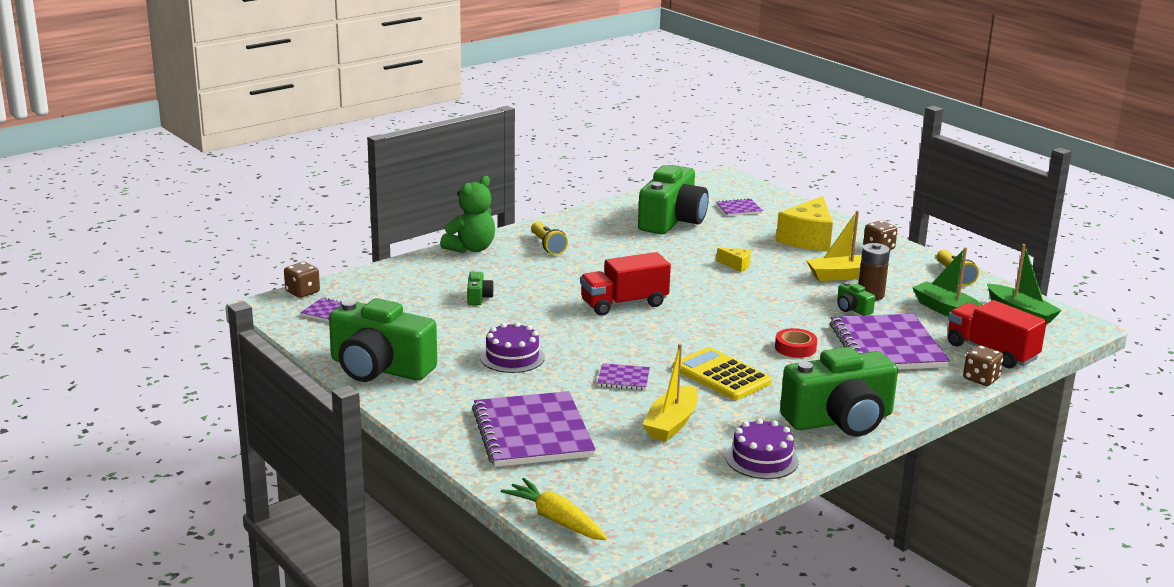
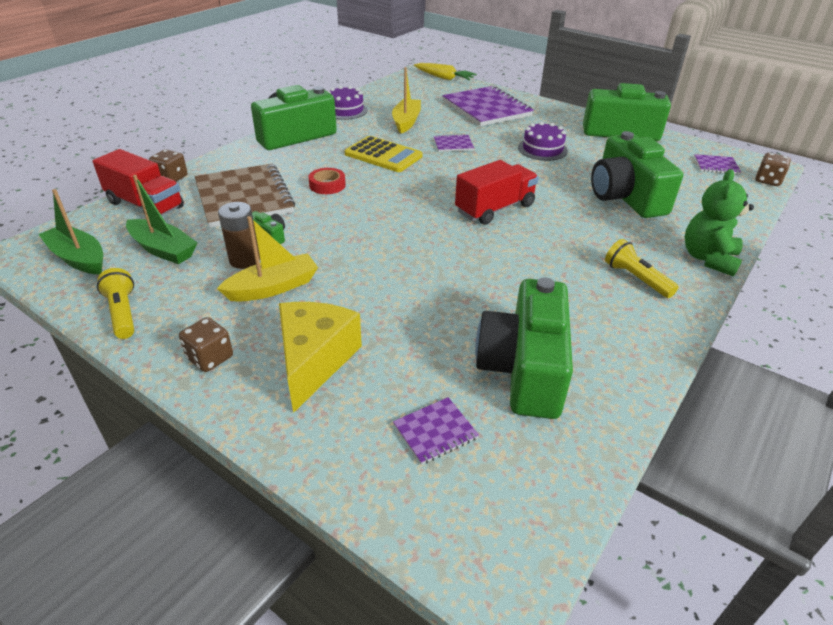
camera: 165 degrees right, 15 degrees up
(478, 297) = (625, 197): green camera -> green camera, size x2.45
(736, 265) = (403, 283): yellow cheese -> none
(887, 346) = (244, 197): purple notebook -> brown notebook

